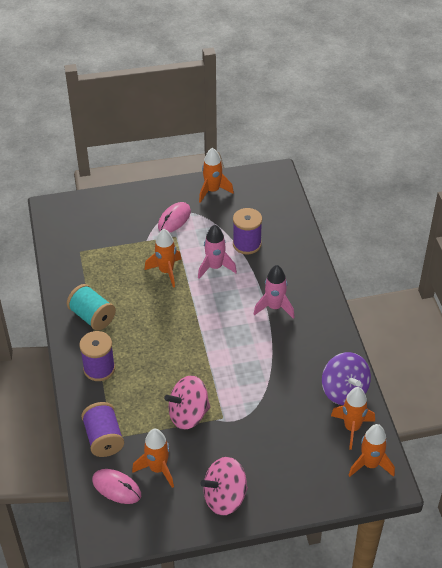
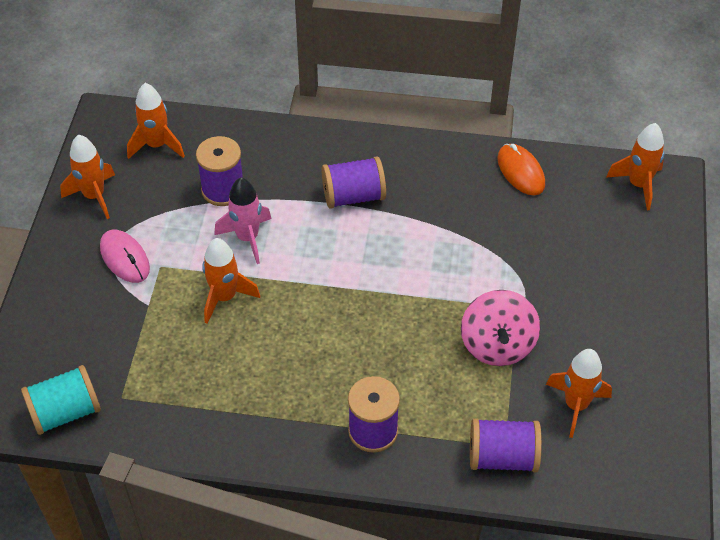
camera: 70 degrees left, 5 degrees up
(92, 317) = (267, 414): turquoise spool -> turquoise spool (66, 412)
(116, 488) = (592, 463): pink mouse -> none
(224, 497) = (643, 343): pink spinning top -> none
(274, 307) = (353, 196): pink rocket -> purple spool
(344, 391) = (521, 172): purple spinning top -> orange mouse
(352, 428) = (579, 183): orange rocket -> orange rocket (157, 145)

